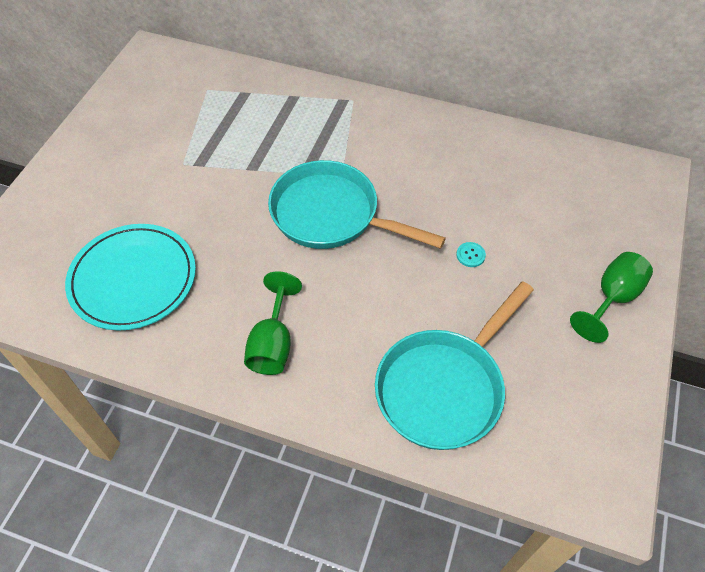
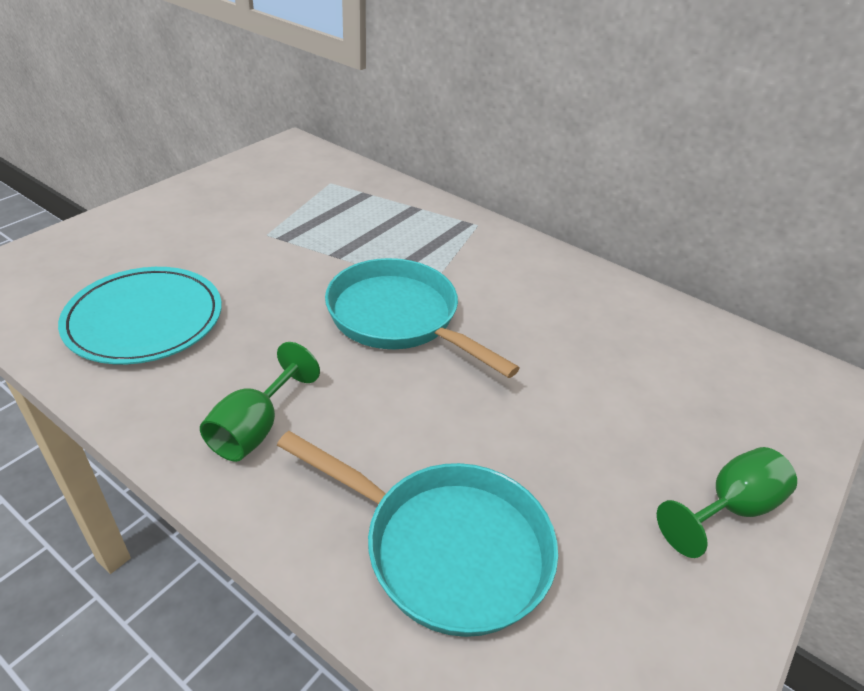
camera: 15 degrees right, 15 degrees down
(444, 387) = (446, 548): turquoise pan -> turquoise pan turned 120 degrees counterclockwise
(470, 255) = (549, 403): turquoise button -> none

